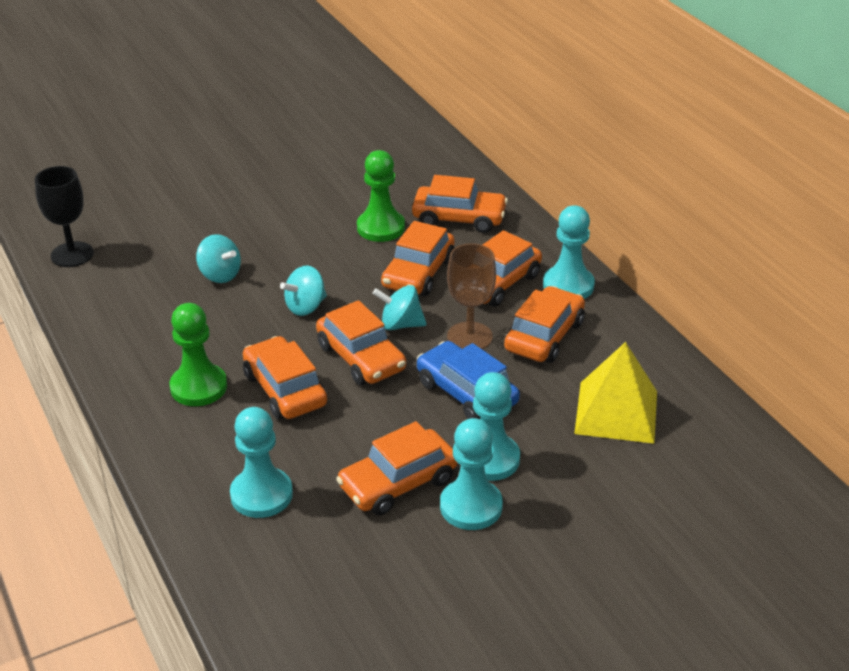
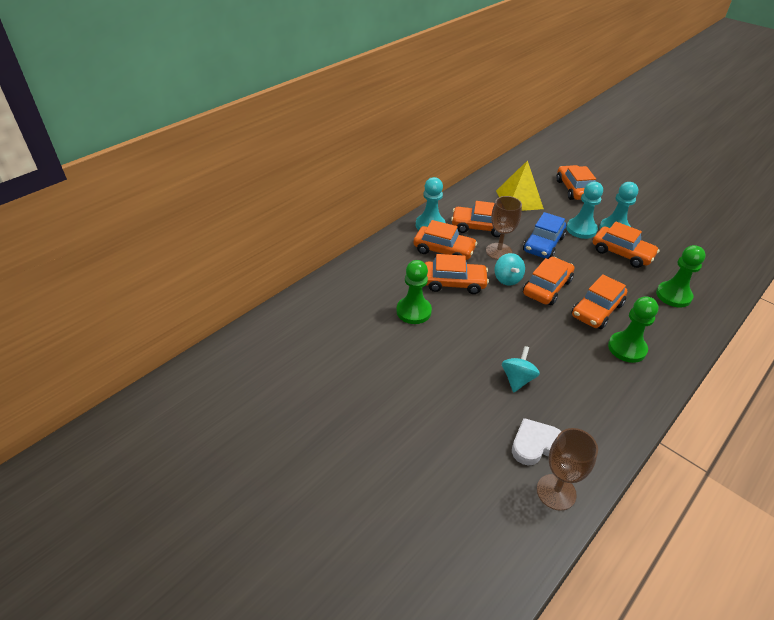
camera: 110 degrees left, 5 degrees up
(72, 254) = (556, 492): black goblet -> brown goblet
(130, 259) = (535, 444): none -> white heart
(261, 495) = (673, 295): turquoise pawn -> green pawn
(305, 307) = (520, 323): turquoise spinning top -> none
(459, 218) = (384, 278): orange car -> orange car (574, 189)

